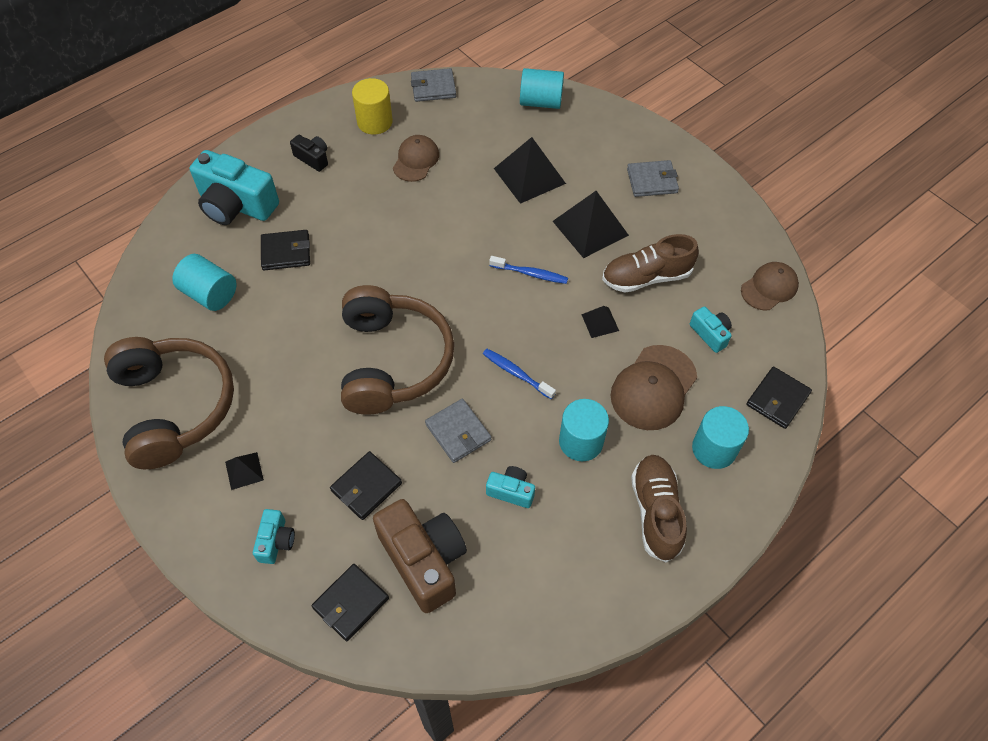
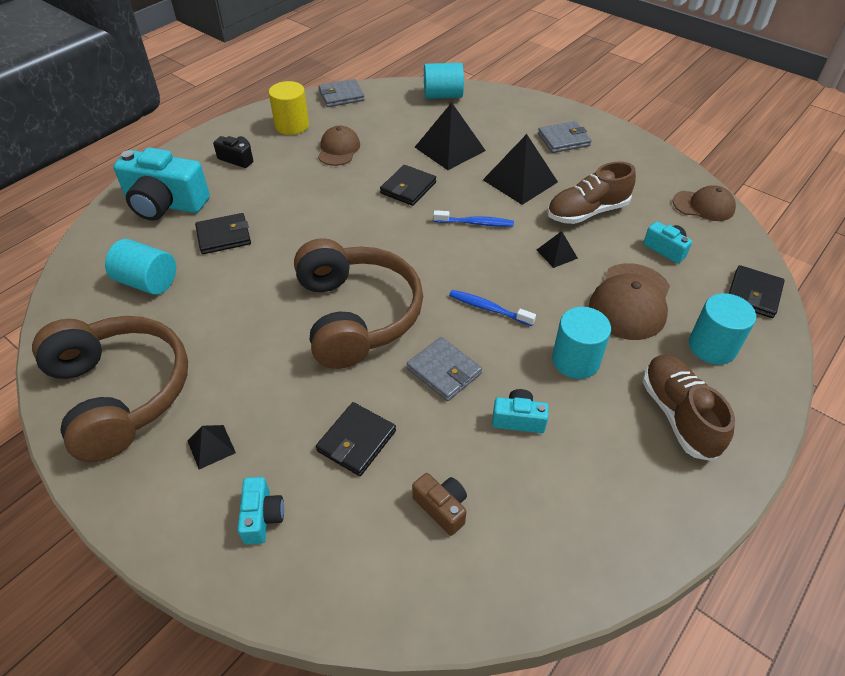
camera: 10 degrees left, 10 degrees down
(351, 603) = (367, 572): black wallet -> black wallet (408, 188)
(424, 560) = (442, 508): brown camera -> brown camera, size x0.49
(769, 287) = (703, 206): brown cap -> brown cap turned 60 degrees clockwise

